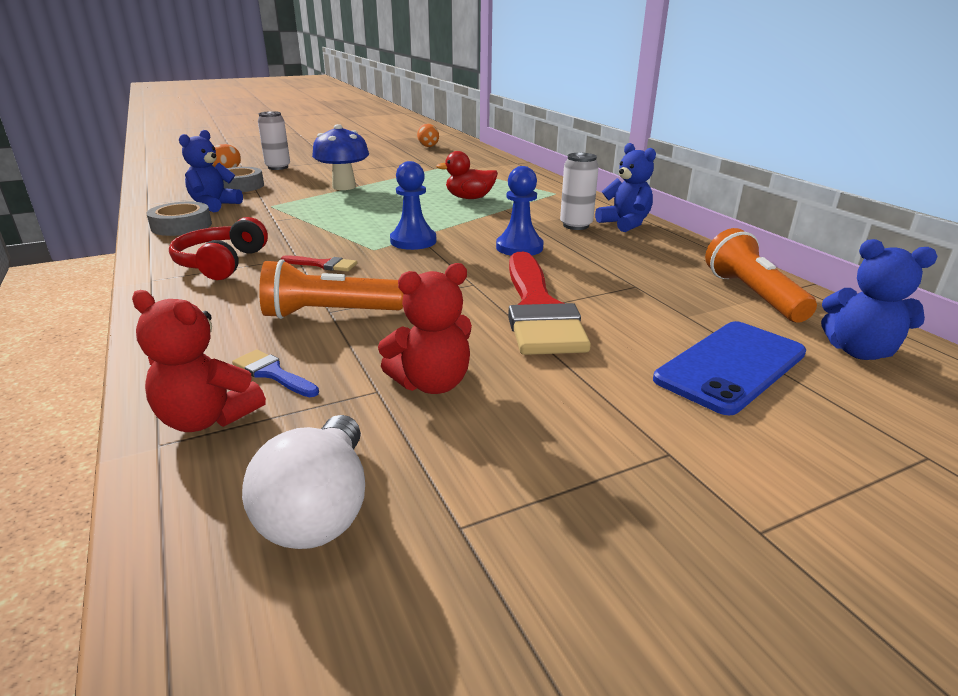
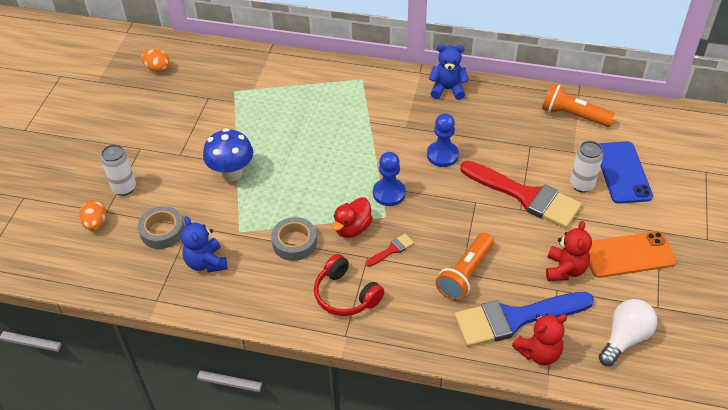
camera: 50 degrees left, 20 degrees up
(181, 226) = (243, 294): grey tape -> grey tape (294, 242)
(272, 373) = (514, 318): blue brush -> blue brush, size x2.45
(320, 509) = (624, 338): white light bulb -> white light bulb turned 90 degrees counterclockwise
(469, 198) = (330, 124): red duck -> red duck (352, 228)
(553, 435) = (628, 255): none -> orange phone
(576, 225) = (430, 110): white can -> white can (581, 185)
(859, 351) = (641, 128): blue teddy bear -> none

